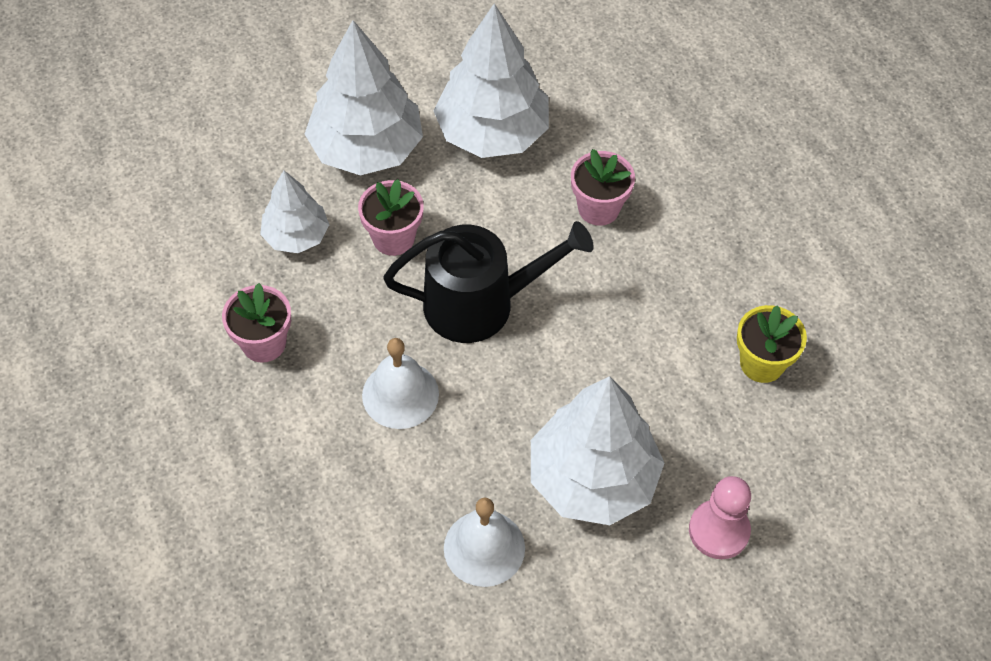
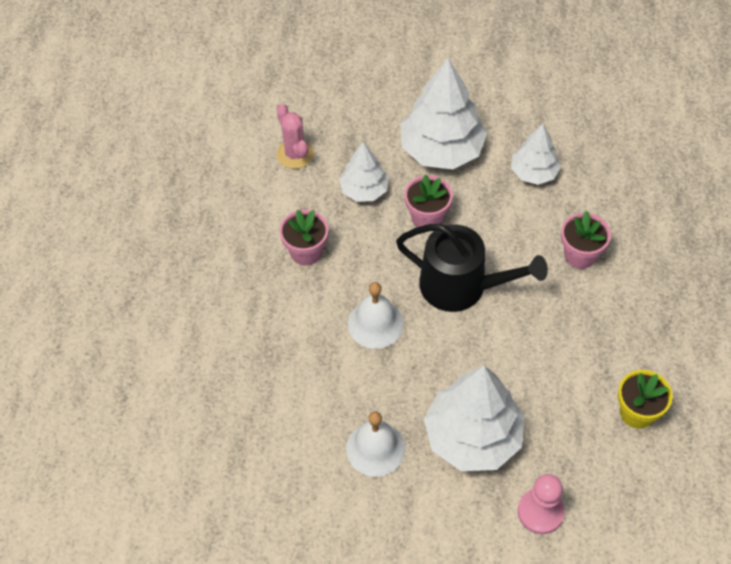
camera: 30 degrees right, 0 degrees up
(182, 226) = (295, 154): none -> pink cactus
(492, 133) = (533, 172): white tree -> white tree, size x0.57

